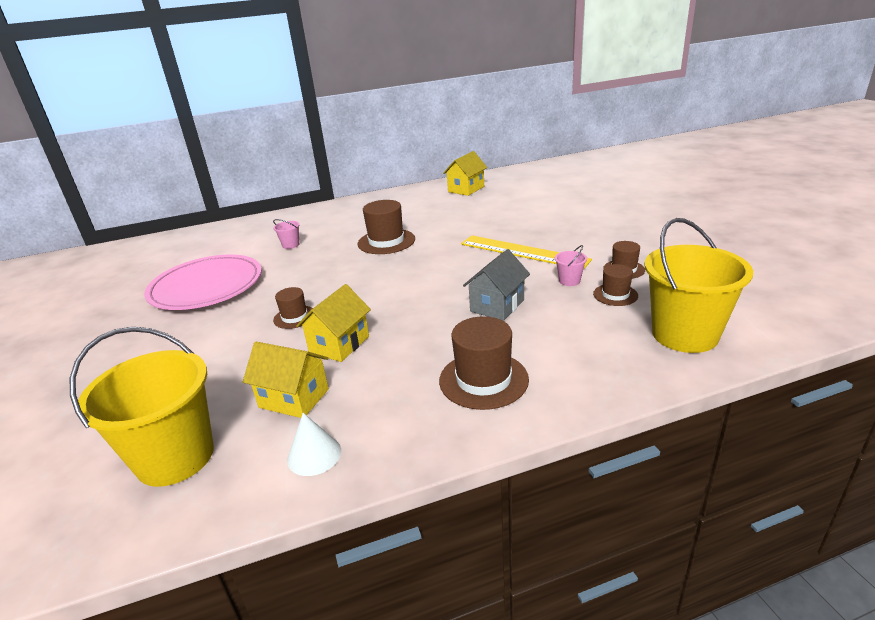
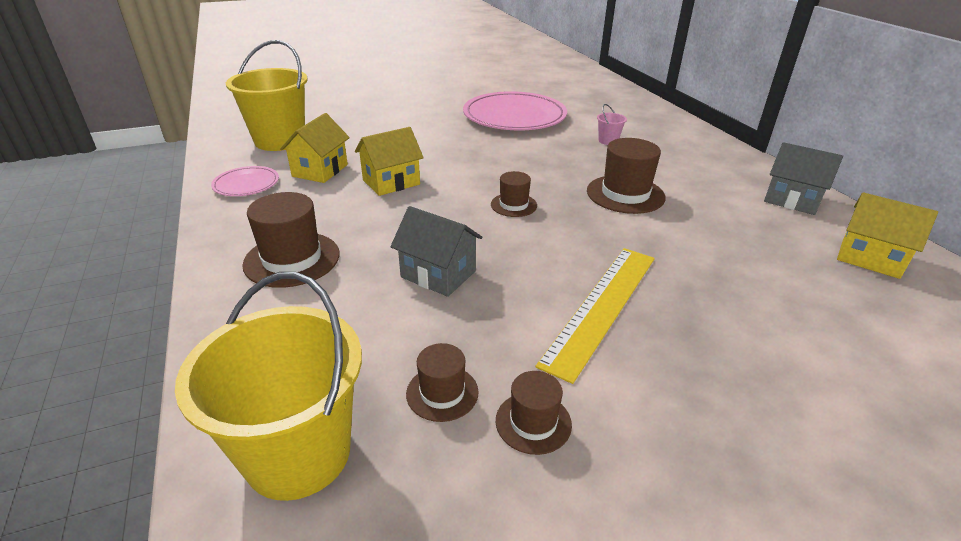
camera: 85 degrees right, 5 degrees up
(294, 317) = (447, 158): brown hat -> brown hat (513, 205)
(314, 455) = (246, 184): white cone -> pink plate
(339, 344) = (391, 182): yellow house -> yellow house turned 60 degrees counterclockwise
(403, 198) = (792, 200): none -> grey house
(569, 281) = (497, 346): pink bucket -> none

